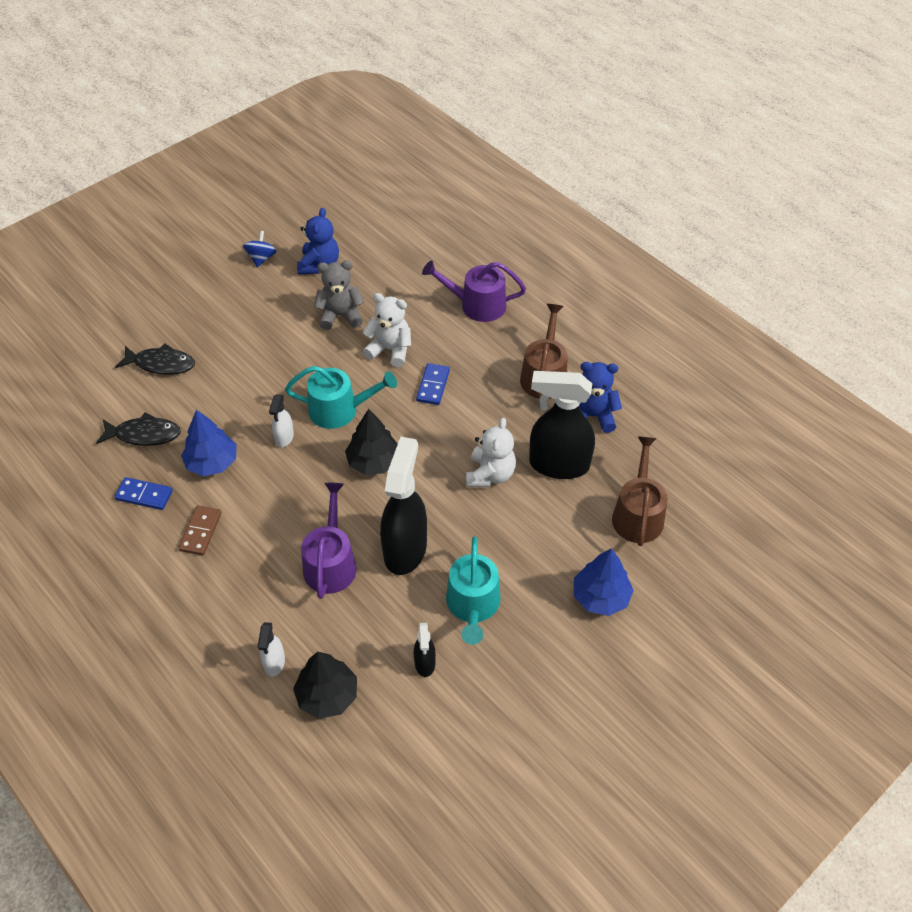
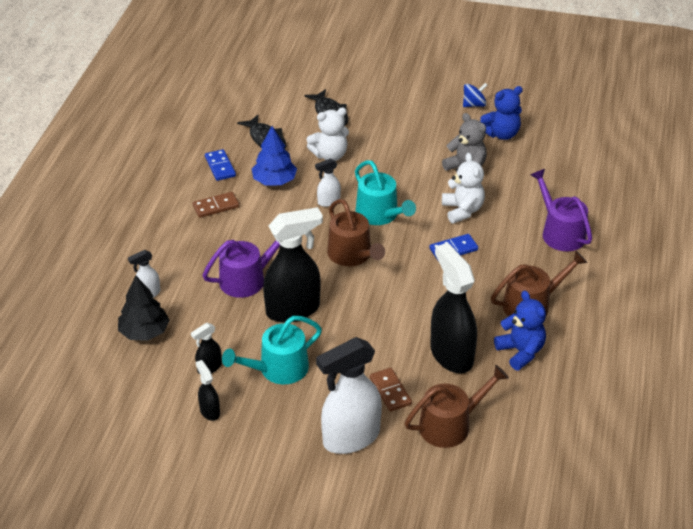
camera: 55 degrees right, 10 degrees down
(373, 462) = (352, 255): black tree -> brown watering can
(483, 694) = (209, 411): none -> black spray bottle
(490, 474) = (402, 321): white teddy bear -> white teddy bear (330, 155)
(567, 534) = (390, 391): none -> brown domino
(601, 597) = (350, 438): blue tree -> white spray bottle

